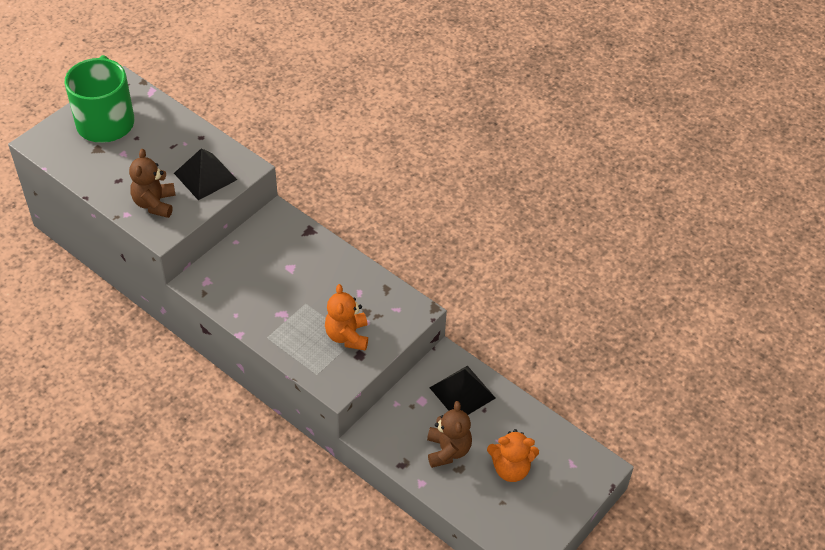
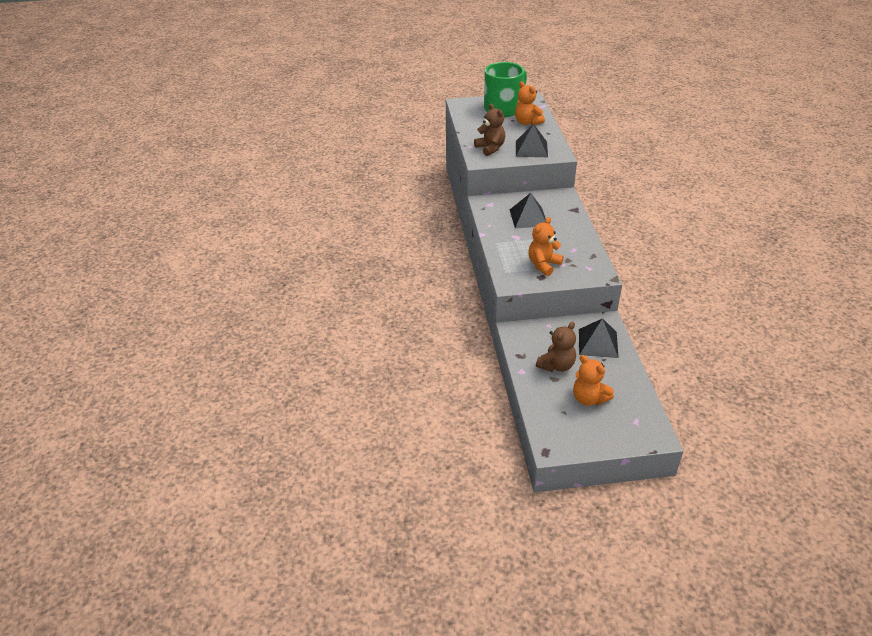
camera: 45 degrees right, 10 degrees down
(155, 204) = (490, 148): brown teddy bear -> brown teddy bear turned 105 degrees clockwise
(159, 132) = (527, 122): none -> orange teddy bear
(269, 275) = (528, 217): none -> black pyramid

